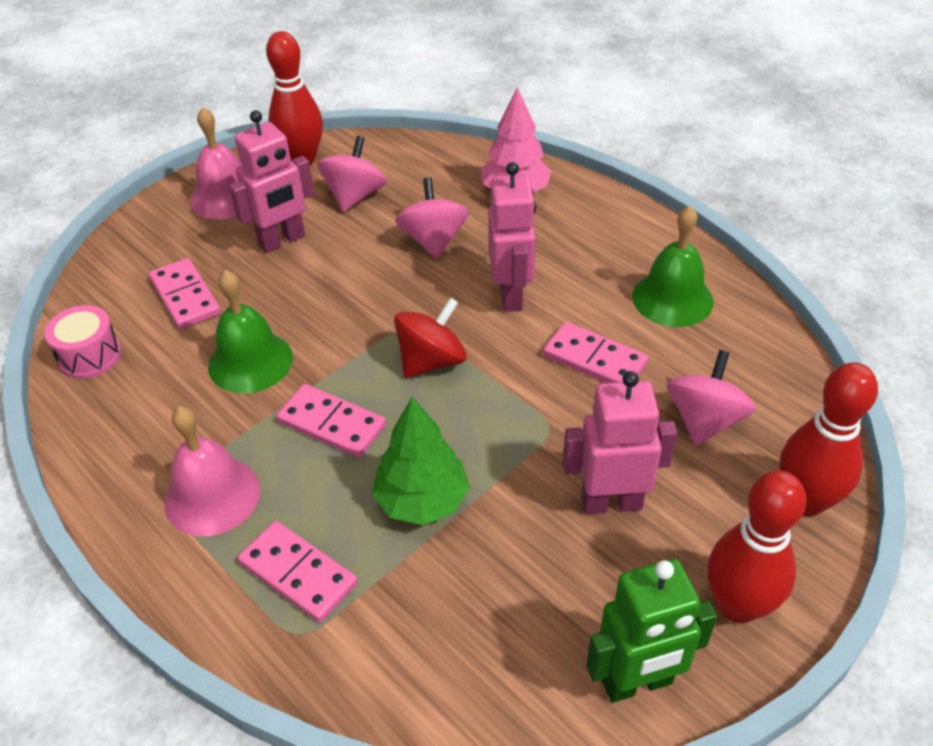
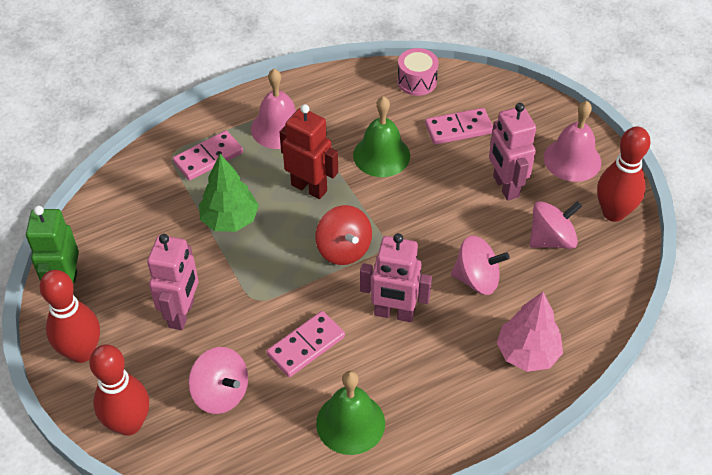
camera: 105 degrees right, 5 degrees up
(331, 424) = (309, 187): pink domino -> red robot
(355, 196) = (551, 239): pink spinning top -> pink spinning top turned 60 degrees counterclockwise

